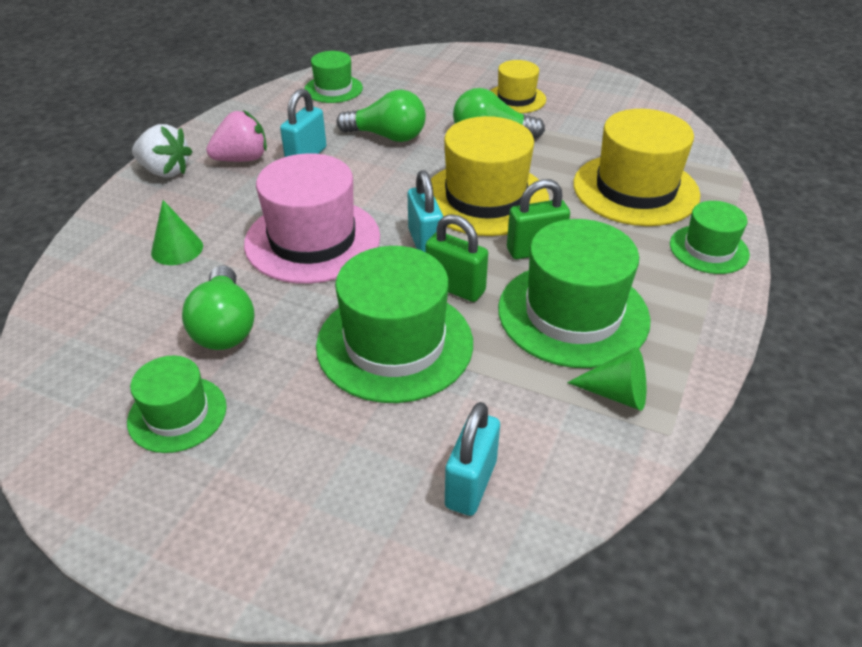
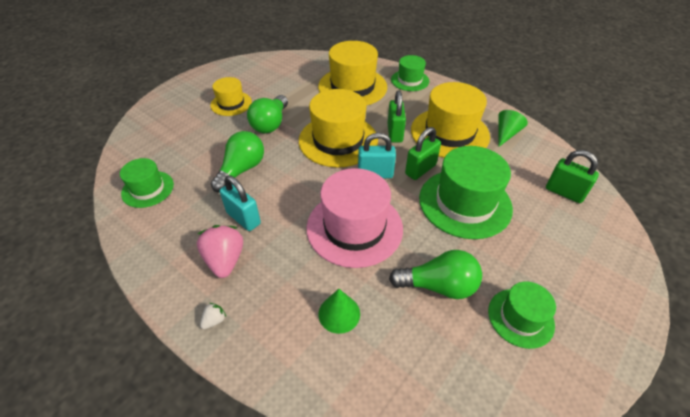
camera: 75 degrees left, 5 degrees up
(165, 171) = (214, 320): white strawberry -> white strawberry, size x0.46
(471, 484) = (564, 192): turquoise padlock -> green padlock
(573, 313) = (449, 133): green hat -> yellow hat

